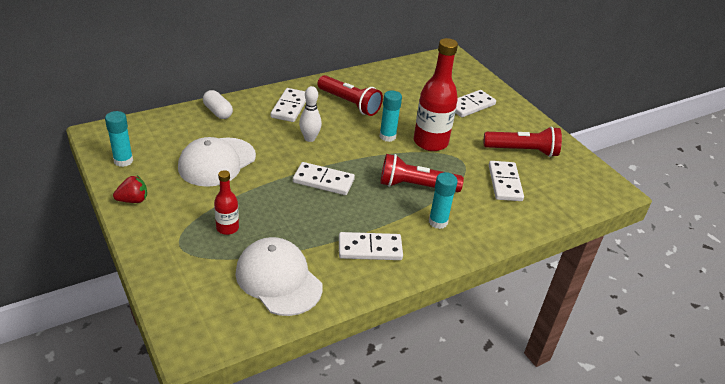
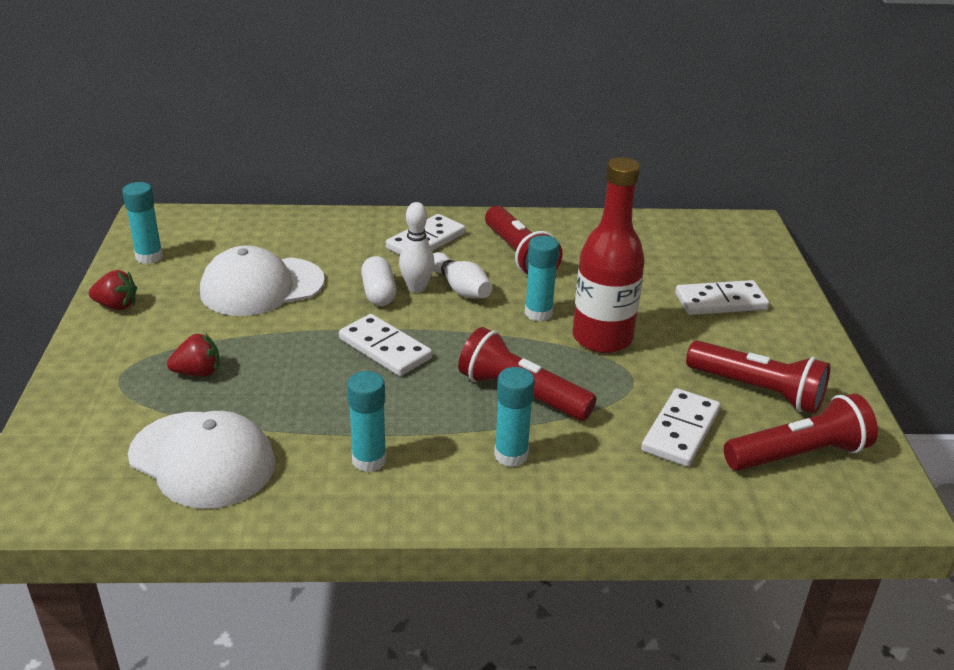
camera: 30 degrees right, 5 degrees down
(218, 112) = (321, 226): white capsule -> white capsule (379, 293)
(227, 228) = (198, 372): red bottle -> red strawberry
(278, 279) = (202, 459): white cap -> white cap turned 135 degrees clockwise
(334, 132) = (460, 288): none -> white bowling pin
(370, 248) = (369, 460): white domino -> turquoise glue stick
(562, 179) = (798, 455): none -> red flashlight

